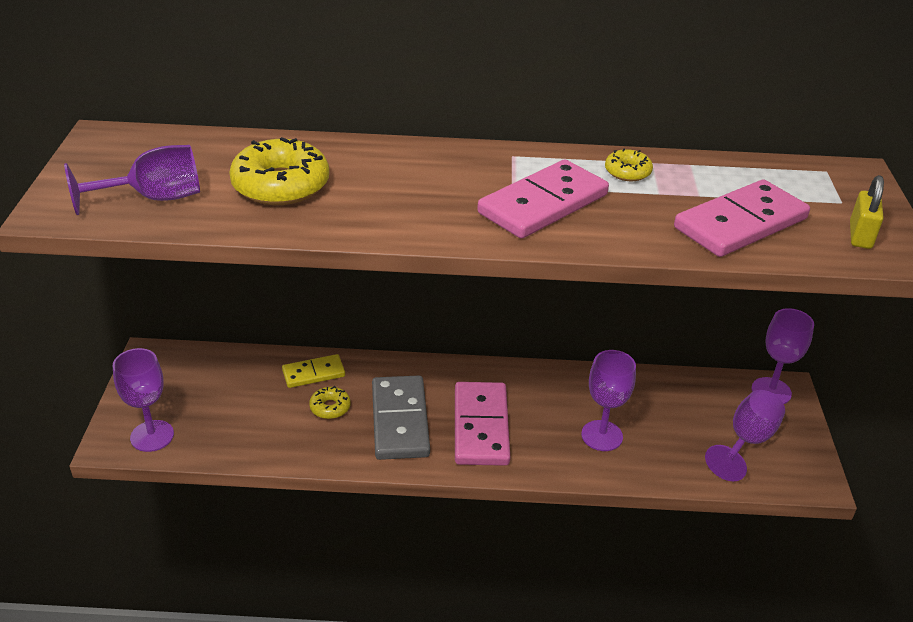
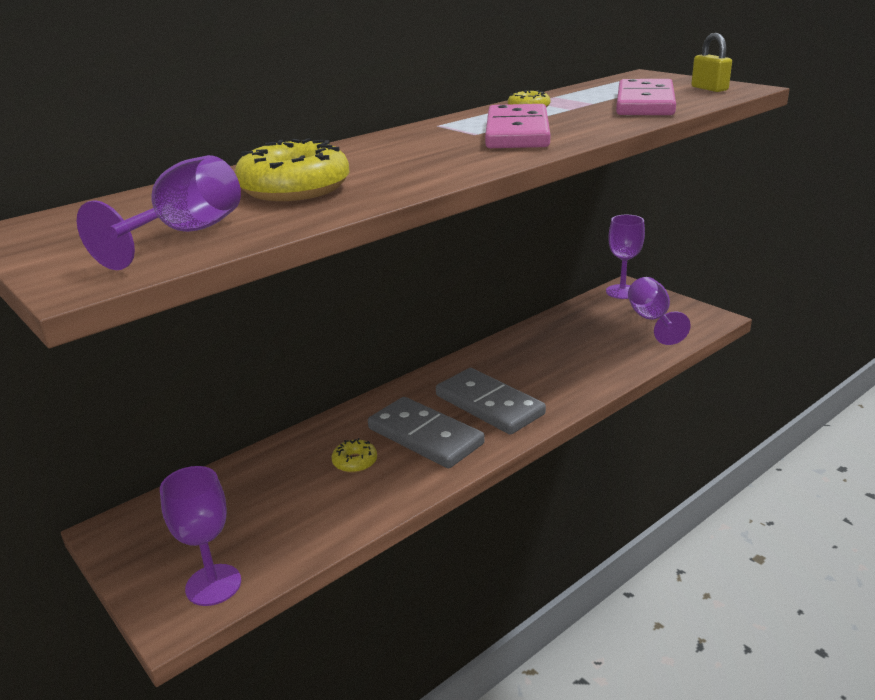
camera: 40 degrees left, 10 degrees down
(313, 373) = (303, 450): yellow domino -> none
(481, 427) = (489, 405): pink domino -> grey domino
(602, 436) = (572, 364): purple goblet -> none

